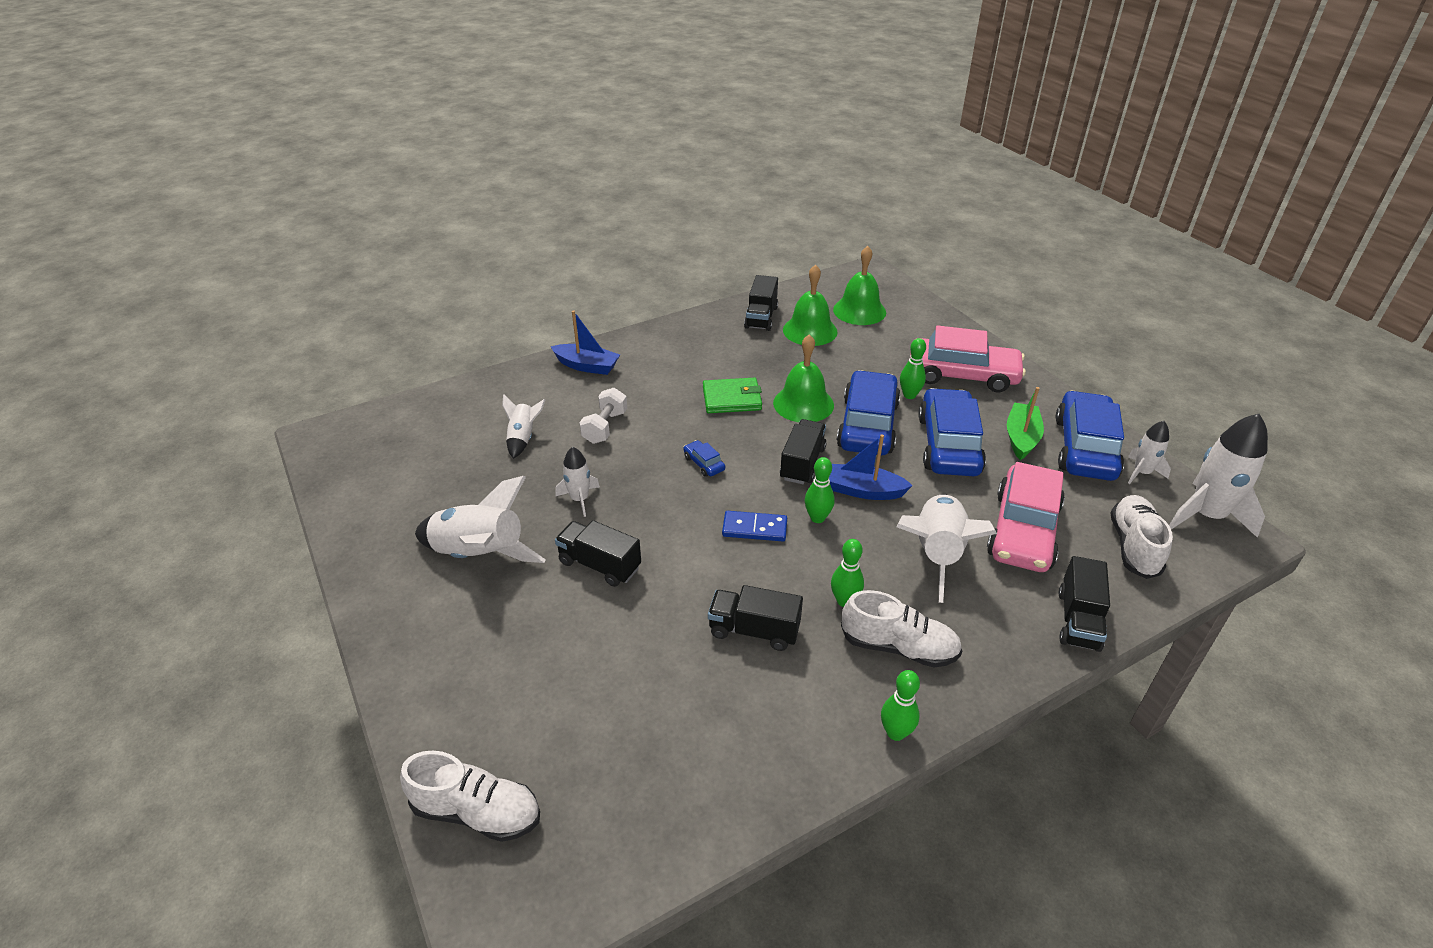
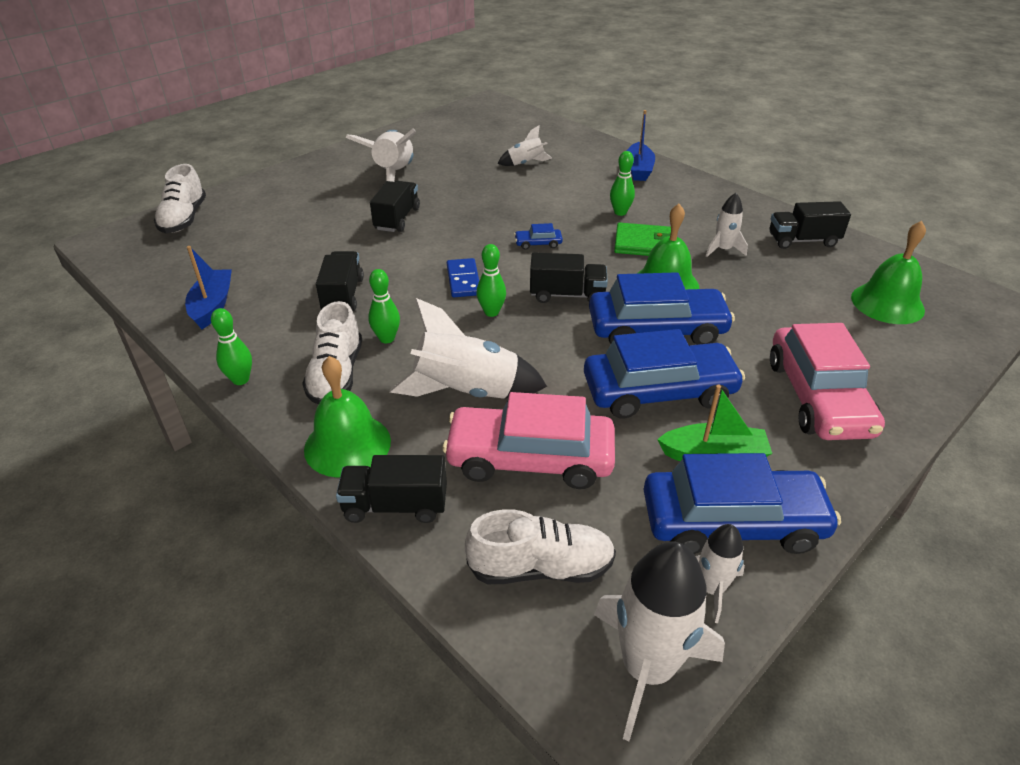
camera: 75 degrees right, 0 degrees up
(579, 499) = (466, 198): white rocket -> white rocket (723, 249)
(605, 427) = (560, 192): white dumbbell -> none
(704, 463) = (538, 243): blue car -> blue car turned 135 degrees counterclockwise
(732, 398) = (643, 243): green wallet -> green wallet turned 60 degrees counterclockwise
(810, 330) = (807, 273): green bell -> green bell (347, 445)
(863, 490) = (545, 336): blue boat -> blue boat (213, 306)
(909, 395) = (736, 355): green bowling pin -> green bowling pin (620, 212)

